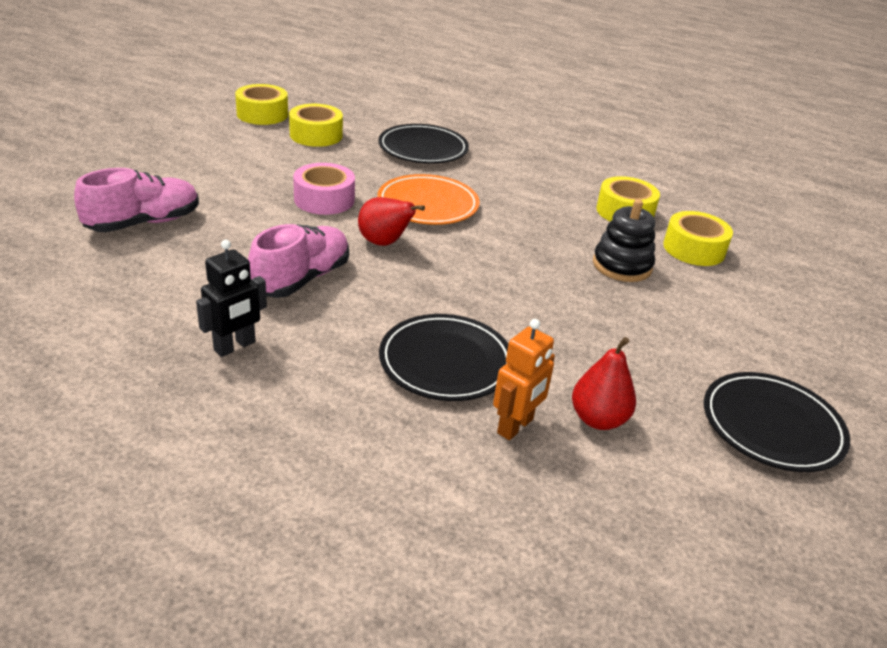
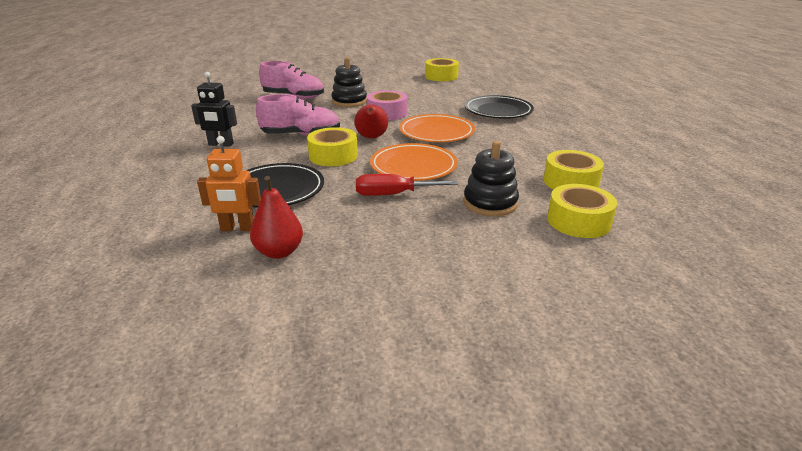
camera: 55 degrees right, 5 degrees down
(239, 199) = (349, 101): none -> black stacking toy
(316, 135) = (448, 90): yellow tape -> yellow tape (333, 156)
(496, 259) = (413, 166): none -> orange plate
(547, 301) = (393, 194): none -> red screwdriver
(772, 426) = (369, 329): black plate -> none

